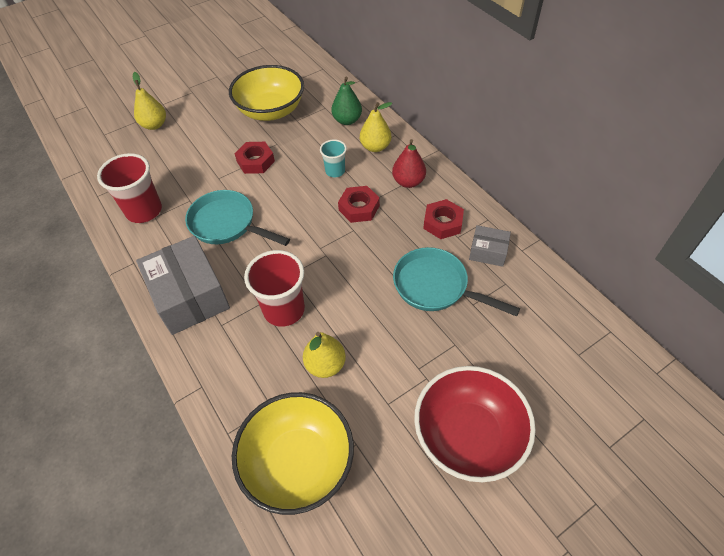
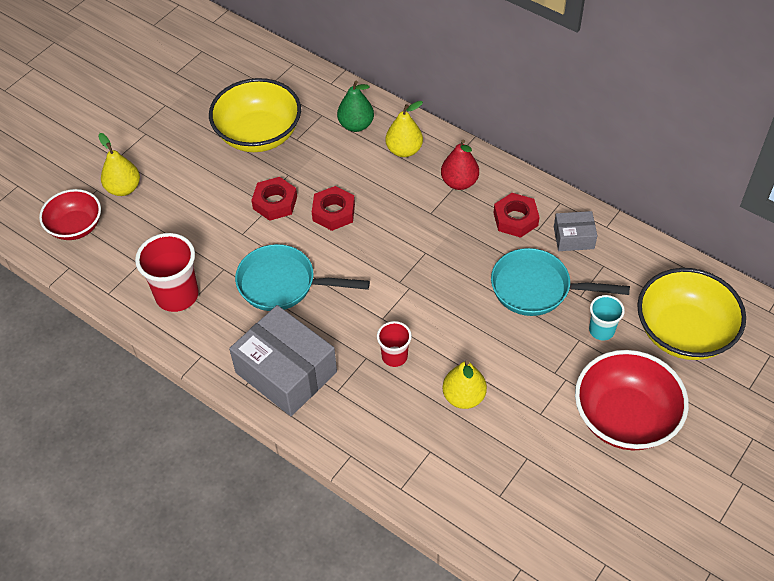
camera: 20 degrees left, 0 degrees up
(105, 143) = (76, 227): none -> red bowl
(284, 310) = (394, 356): red cup -> red cup, size x0.57
(298, 463) = (481, 491): yellow bowl -> yellow bowl (683, 332)
(335, 171) = (372, 191): turquoise cup -> turquoise cup (601, 330)
(359, 208) = (419, 226): red nut -> red nut (333, 212)

